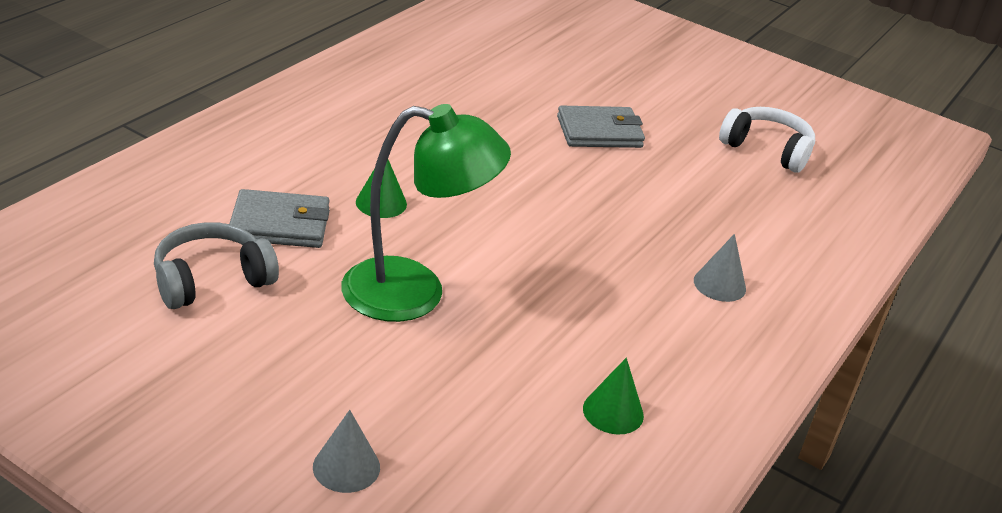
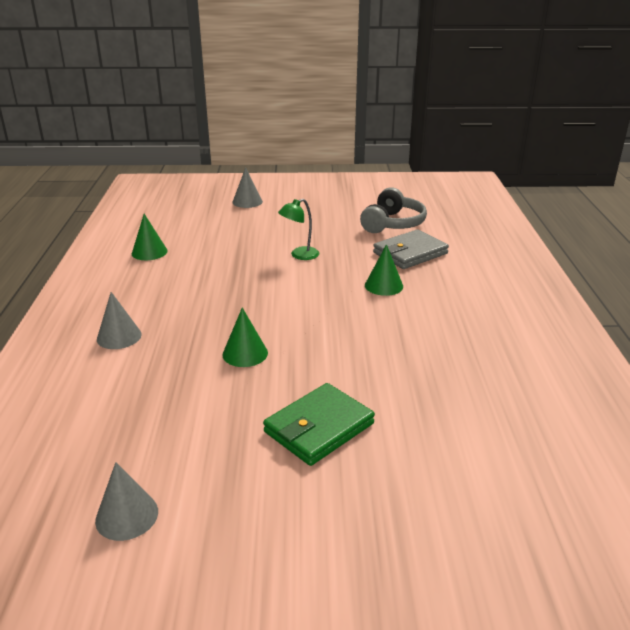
camera: 150 degrees right, 5 degrees down
(415, 293) = (299, 255): green lamp -> green lamp, size x0.44
(599, 132) = (319, 428): grey wallet -> green wallet
(605, 207) = (245, 353): none -> green cone
(767, 150) = (127, 515): white headphones -> grey cone

